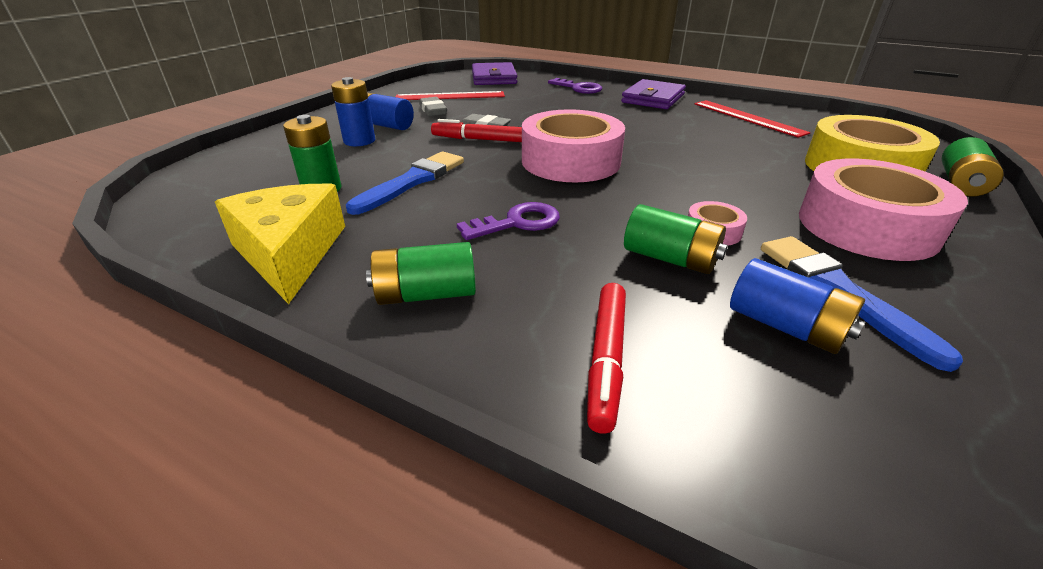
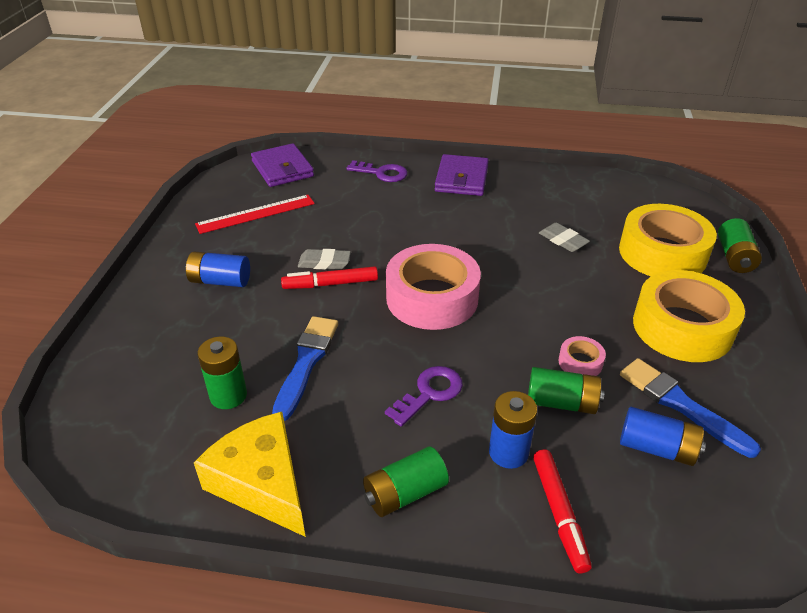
camera: 20 degrees left, 5 degrees up
(359, 141) = (211, 313): blue battery -> blue battery (508, 452)
(433, 110) = (253, 244): grey eraser -> grey eraser (563, 240)
(747, 118) = (556, 195): red ruler -> none
(867, 226) = (682, 327): pink tape -> yellow tape

